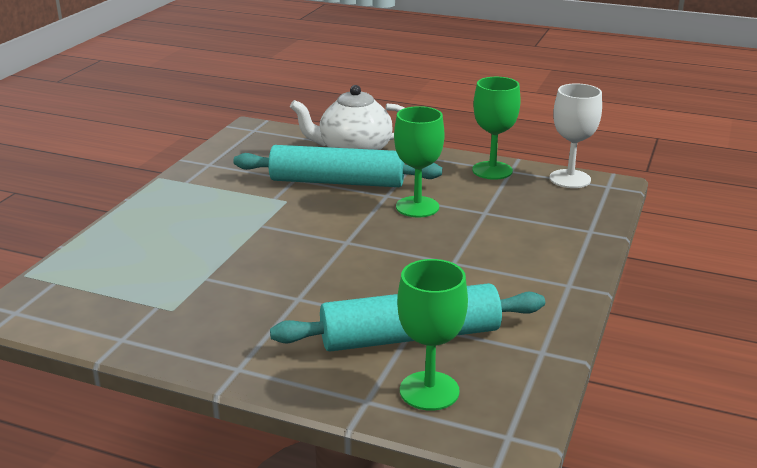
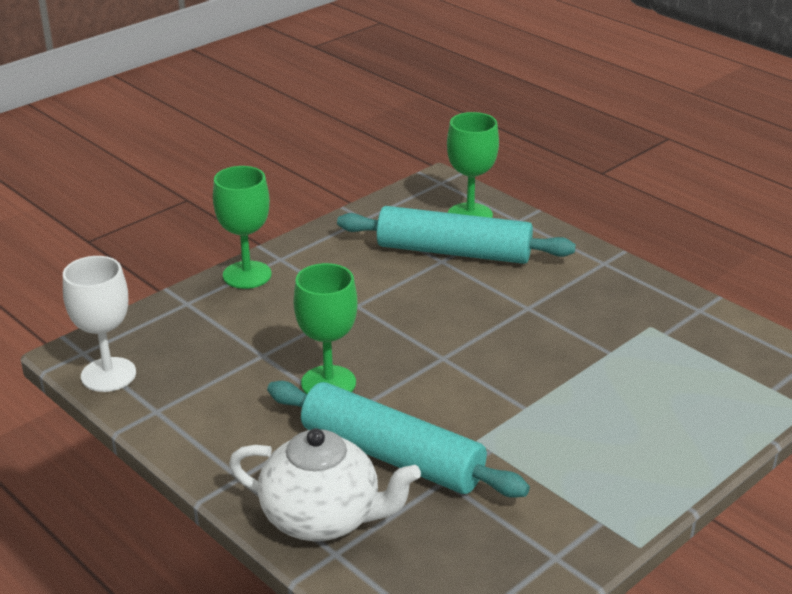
camera: 155 degrees left, 5 degrees up
(492, 170) = (179, 417): green goblet -> green goblet (247, 275)

